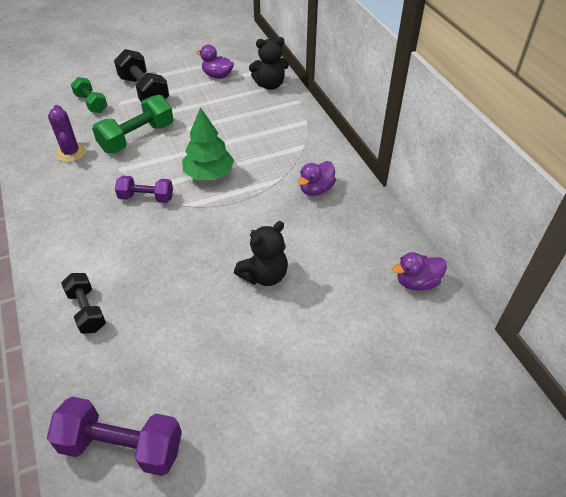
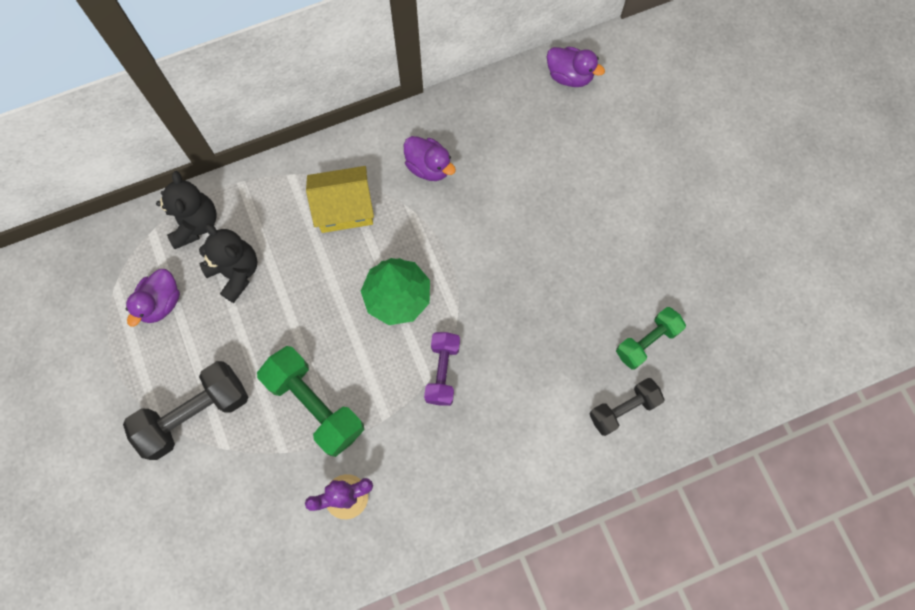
camera: 90 degrees left, 25 degrees up
(91, 103) = (222, 494): green dumbbell -> green dumbbell (647, 341)
(122, 446) = (770, 343): purple dumbbell -> none
(264, 275) = (566, 224): black teddy bear -> black teddy bear (235, 272)
(280, 147) = (344, 208): none -> yellow house
(417, 282) = (569, 76): purple duck -> purple duck turned 45 degrees counterclockwise

